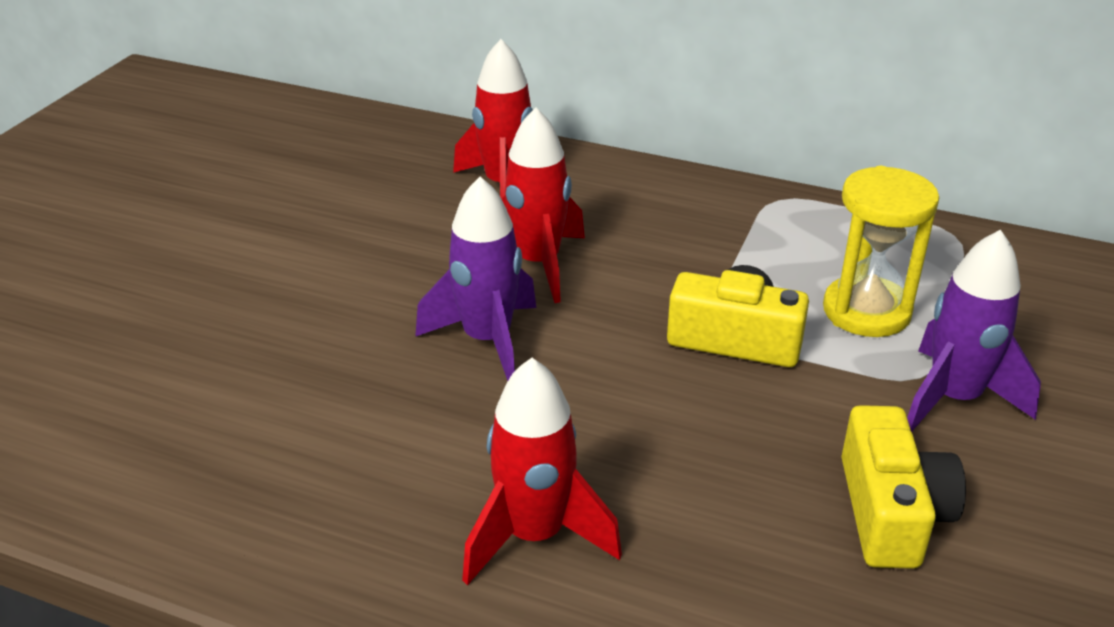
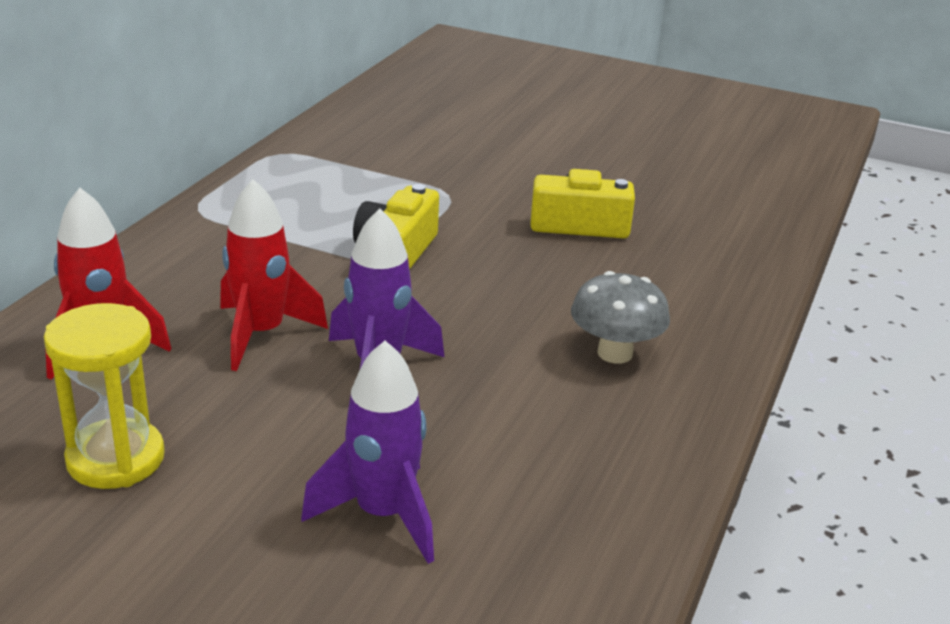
camera: 90 degrees left, 5 degrees down
(534, 535) = (615, 353): red rocket -> grey mushroom
(866, 311) = (371, 199): yellow hourglass -> yellow hourglass (115, 459)
(953, 399) = (473, 188): purple rocket -> purple rocket (383, 515)

